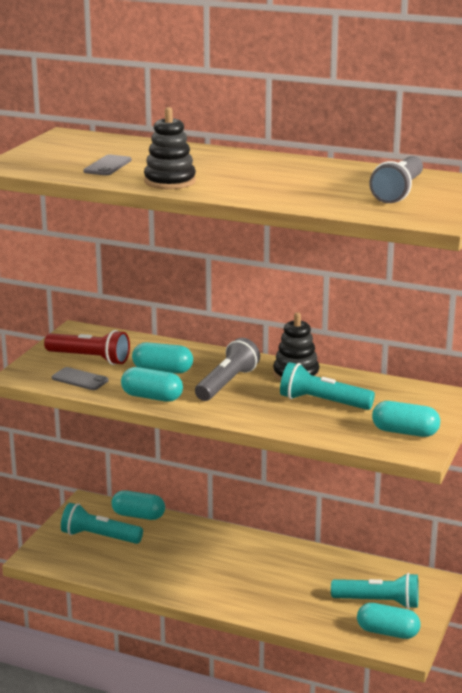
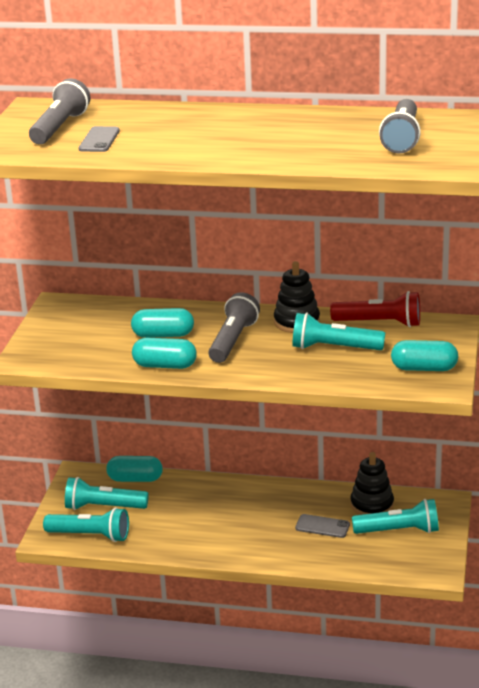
camera: 10 degrees left, 5 degrees up
(77, 561) = (90, 535): none -> turquoise flashlight
(78, 153) = (60, 127): none -> grey flashlight
(80, 379) = (84, 356): grey phone -> grey phone (322, 526)
(90, 358) = (84, 332): red flashlight -> red flashlight (379, 323)
(170, 182) = (172, 152): black stacking toy -> black stacking toy (372, 505)
(387, 632) = (416, 559): turquoise capsule -> none

